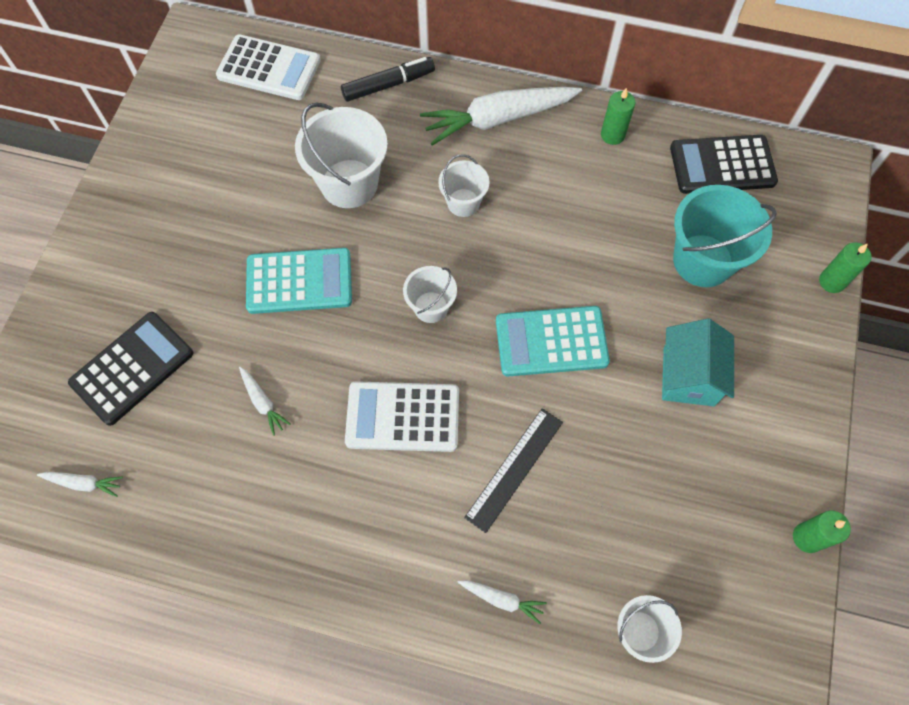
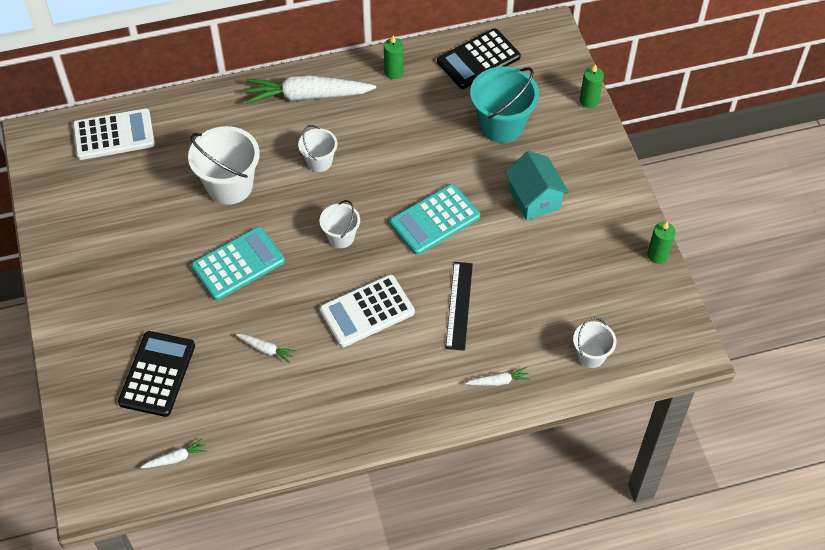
camera: 30 degrees left, 10 degrees down
(388, 85) = (212, 107): black marker -> none
(498, 119) = (308, 96): white carrot -> white carrot turned 45 degrees clockwise

